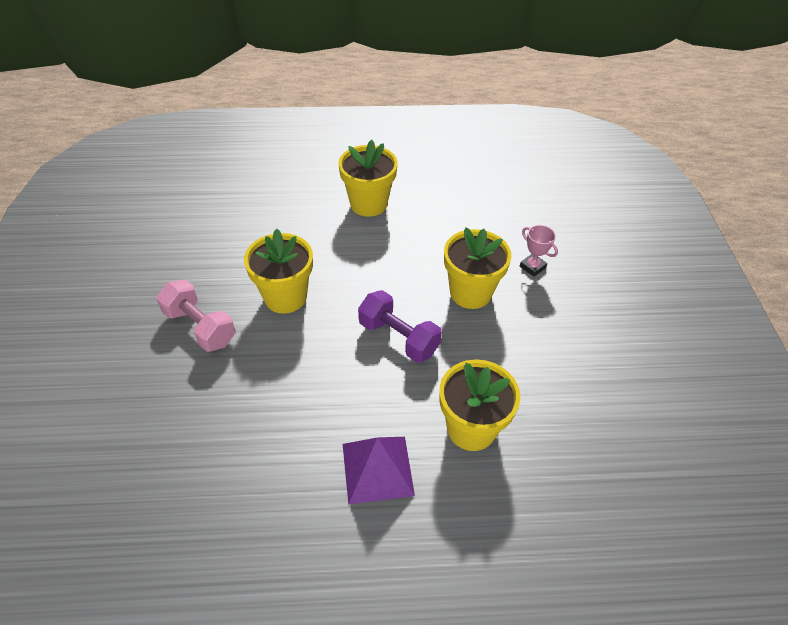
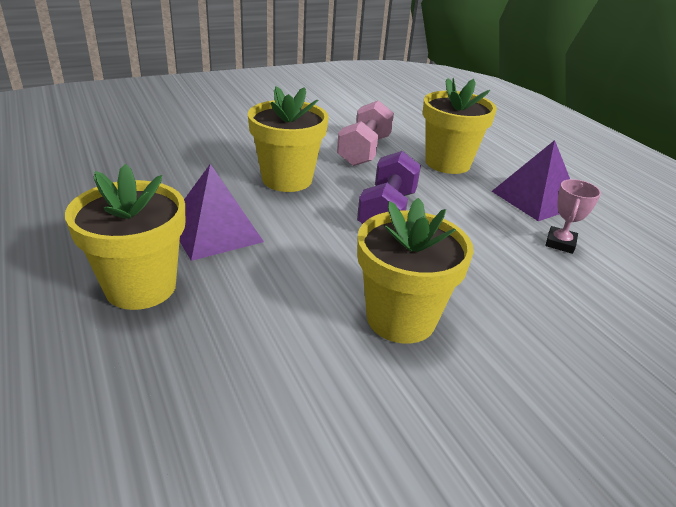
camera: 115 degrees left, 15 degrees down
(200, 327) = (534, 396): pink dumbbell -> pink dumbbell (364, 151)
(410, 239) = (215, 231): none -> purple pyramid
(532, 267) = (224, 150): pink trophy -> pink trophy (560, 243)

